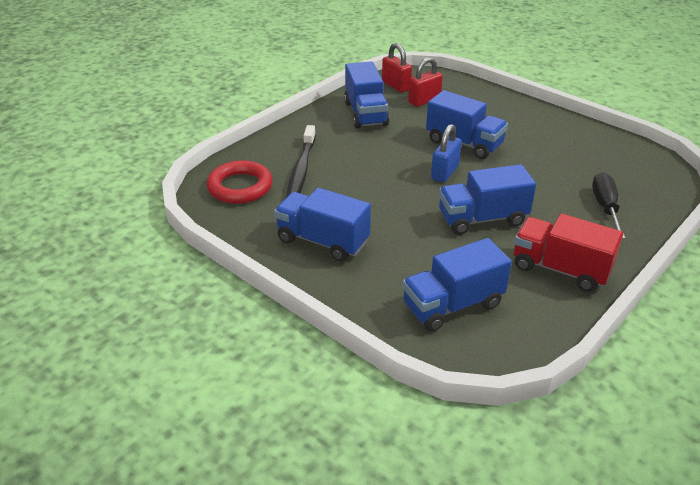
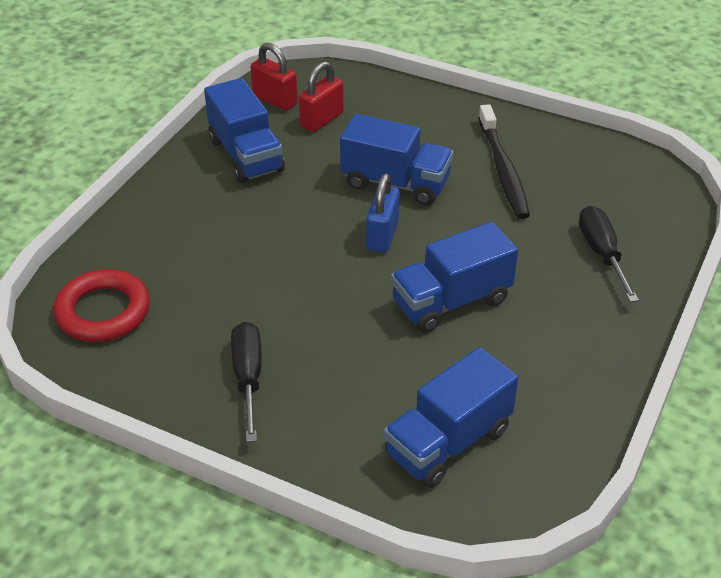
camera: 15 degrees left, 5 degrees up
(301, 171) = (183, 269): black toothbrush -> black toothbrush (503, 170)
(322, 241) = (248, 378): blue truck -> black screwdriver
(560, 269) = (568, 359): red truck -> none

